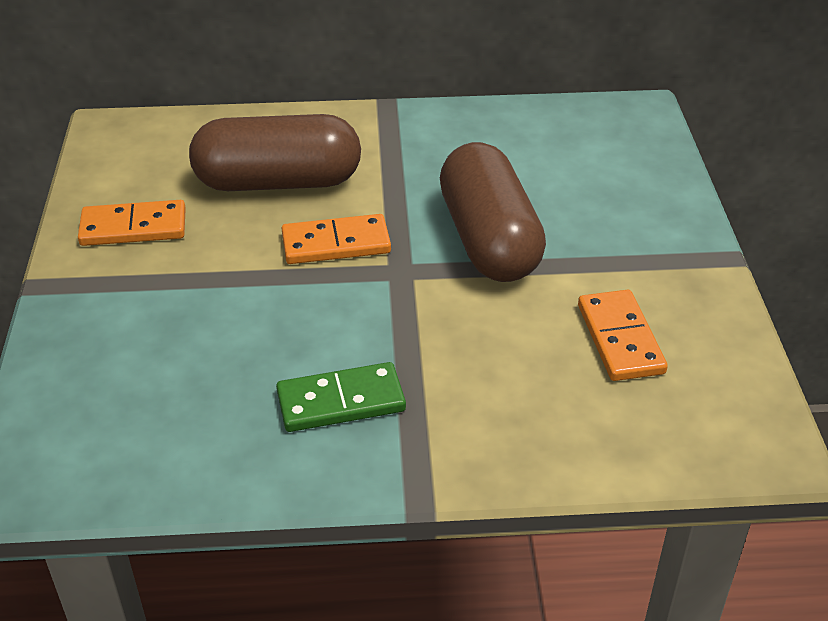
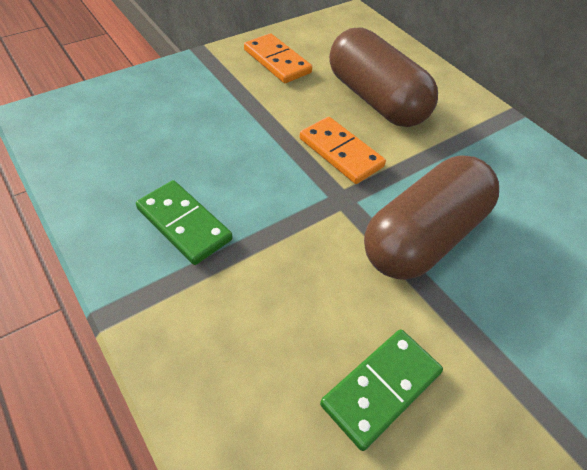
camera: 55 degrees right, 10 degrees up
(620, 339) = (381, 389): orange domino -> green domino

